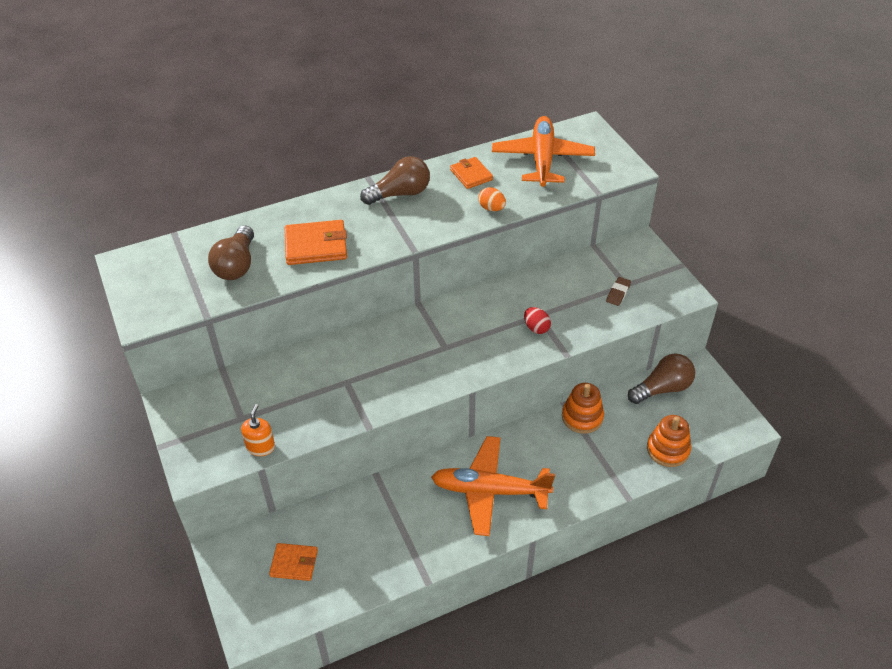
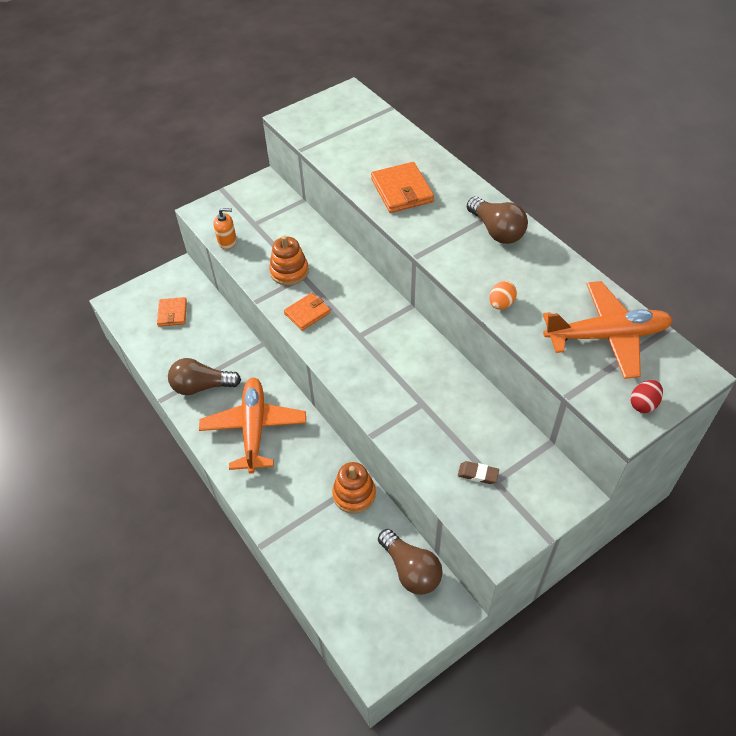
camera: 80 degrees right, 5 degrees up
(236, 265) = (363, 150): brown light bulb -> brown light bulb (202, 386)
(471, 175) = (550, 279): orange wallet -> orange wallet (307, 313)
(536, 328) = (403, 404): red egg -> red egg (643, 404)
(668, 449) = (326, 580): orange stacking toy -> orange stacking toy (289, 271)

